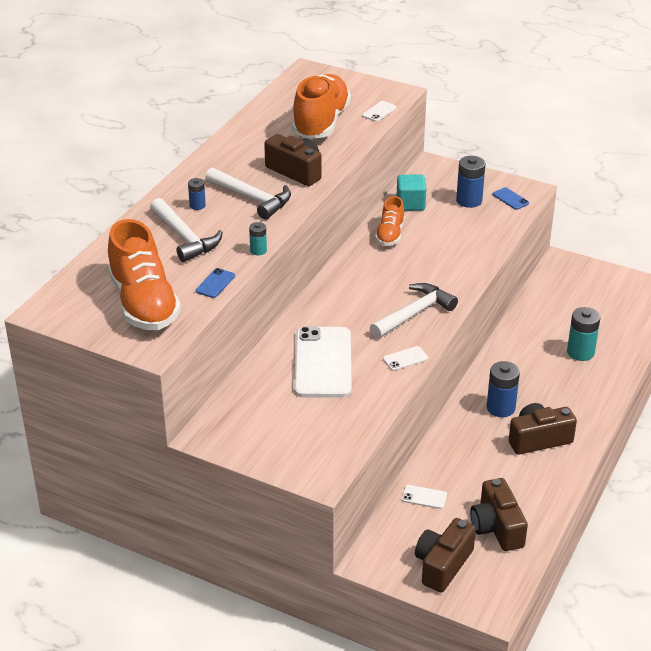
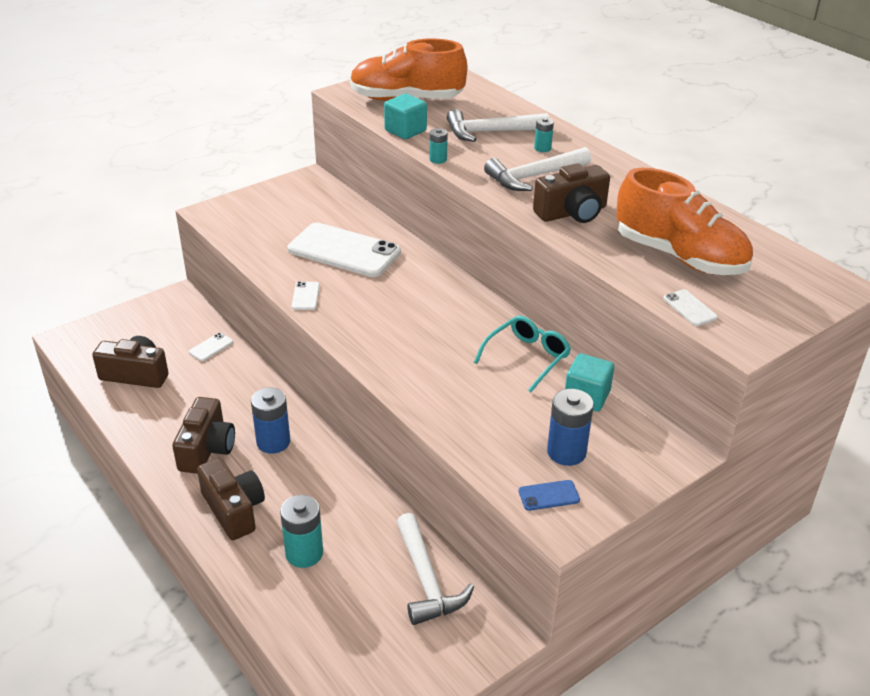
camera: 115 degrees right, 0 degrees up
(197, 205) = (542, 148): blue battery -> turquoise battery
(215, 283) = (405, 131): blue phone -> turquoise cube
(390, 235) = (527, 357): orange shoe -> turquoise glasses
(414, 313) = (369, 325): white hammer -> white hammer (426, 580)
(443, 565) = (133, 330): brown camera -> brown camera (234, 510)

